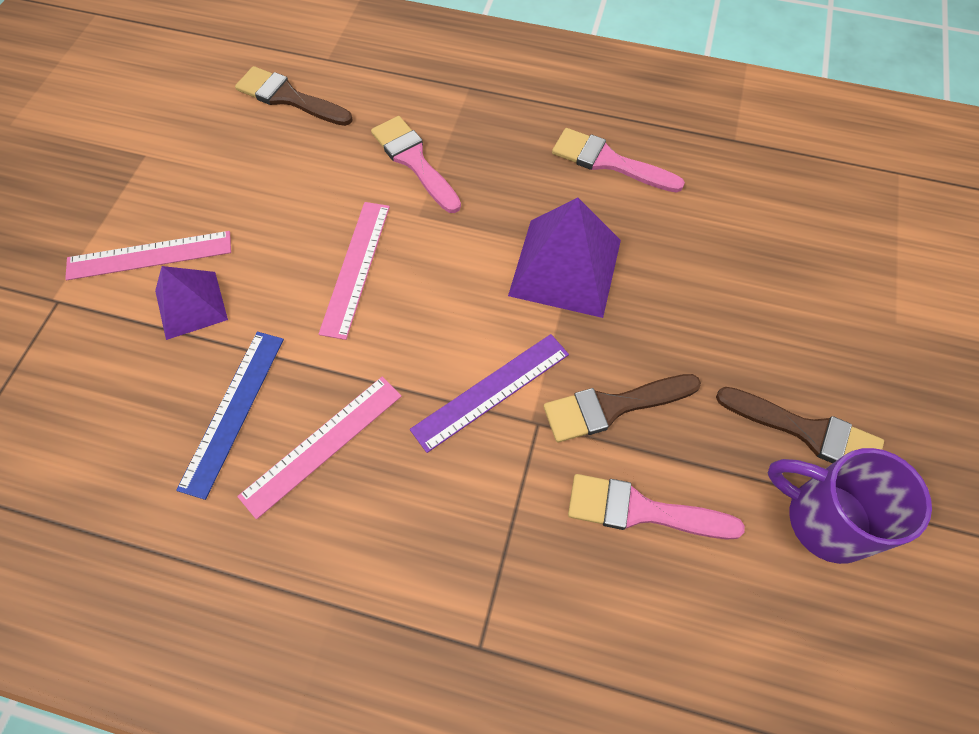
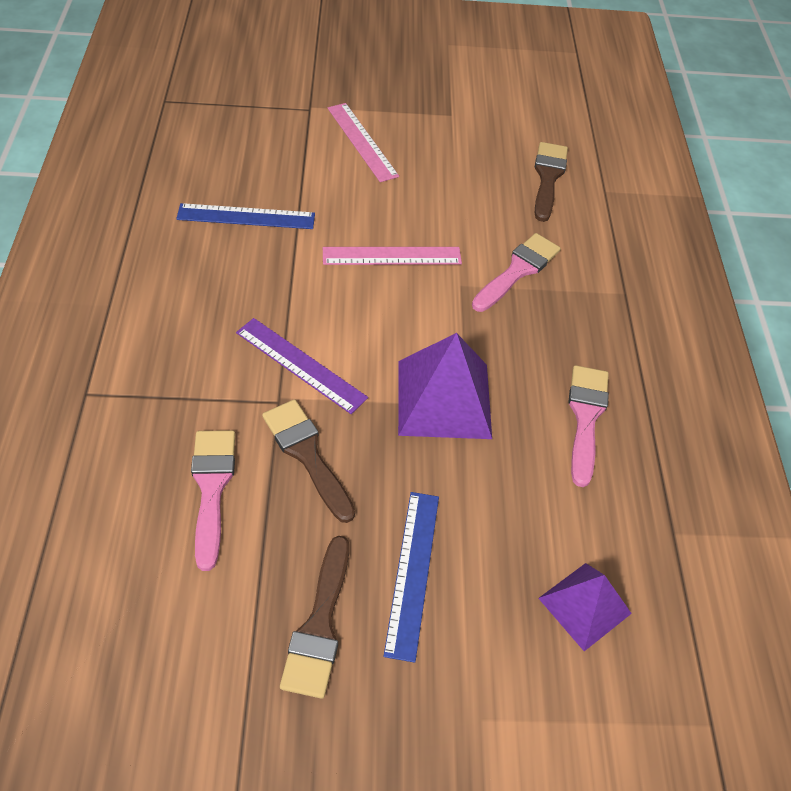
camera: 70 degrees right, 10 degrees down
(191, 305) = (327, 173): purple pyramid -> purple pyramid (584, 606)
(322, 445) = (230, 271): pink ruler -> none
(757, 341) = (412, 572): none -> blue ruler
(825, 518) = (229, 645): purple mug -> none

